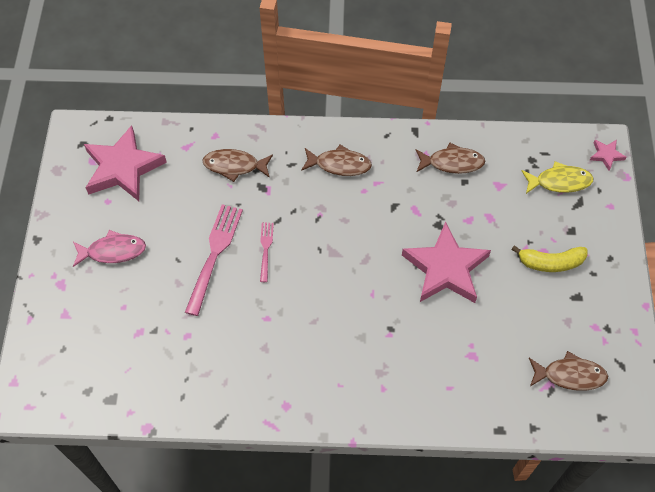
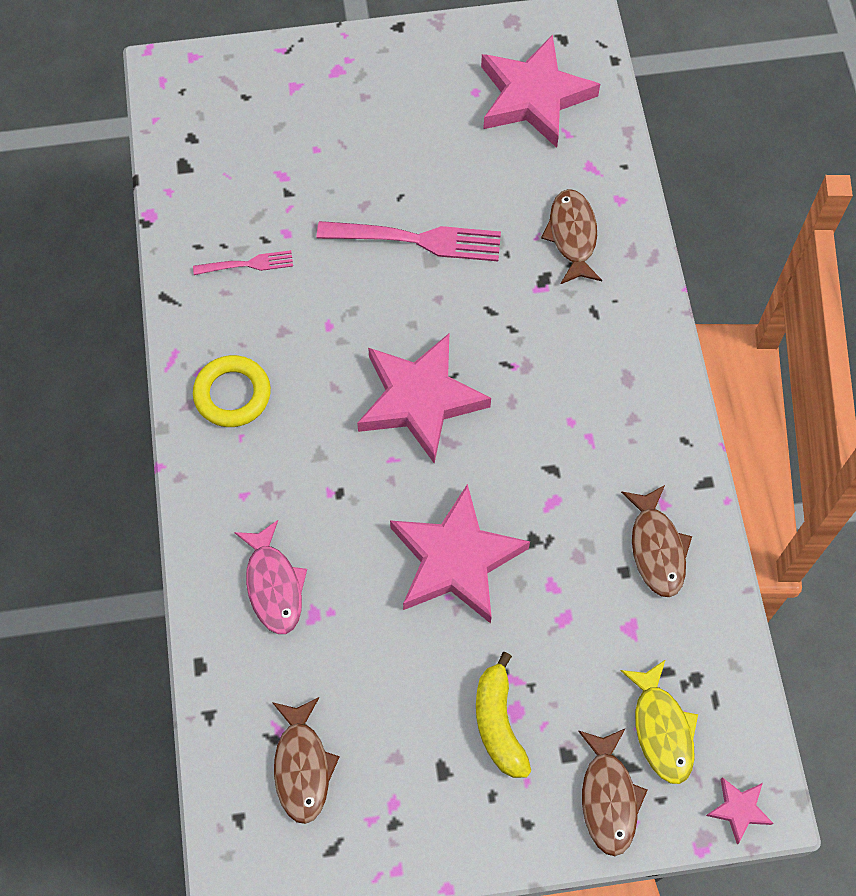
camera: 80 degrees right, 5 degrees up
(113, 251) = (398, 117): pink fish -> pink fish (274, 585)
(266, 249) = (438, 304): pink fork -> pink fork (247, 264)
(306, 386) = (232, 394): none -> yellow ring
(333, 271) = (420, 400): none -> pink star
(339, 164) = (610, 379): brown fish -> brown fish (608, 797)

